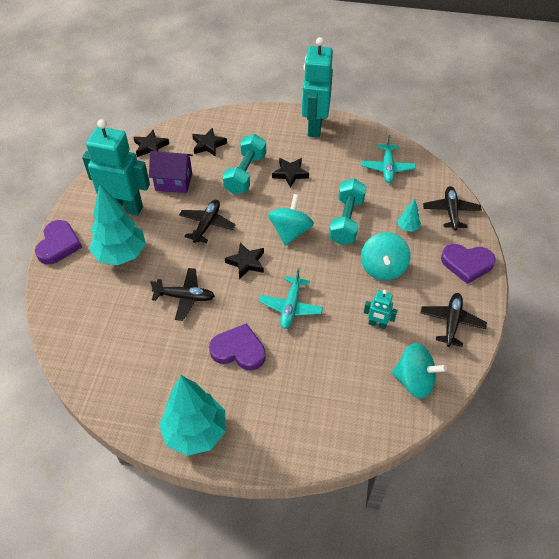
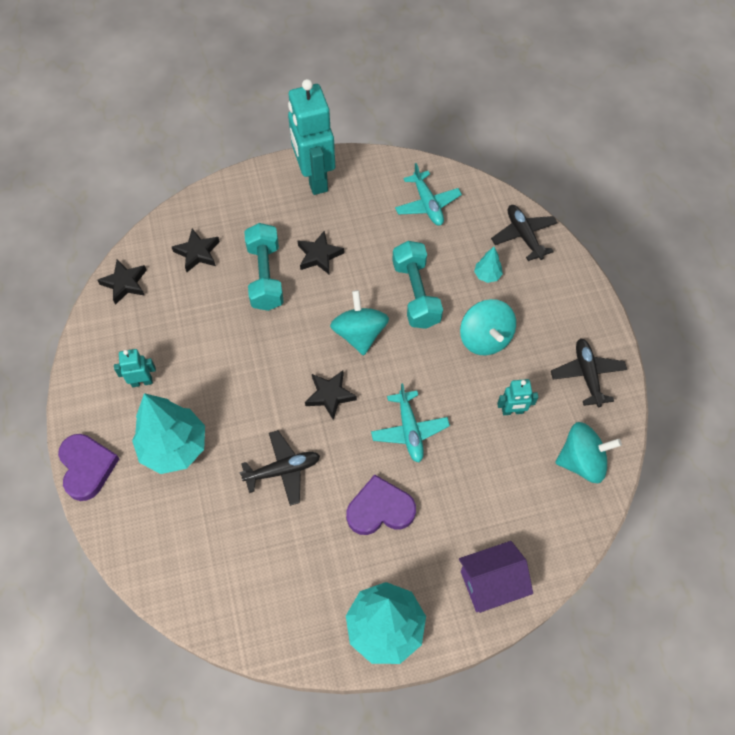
camera: 25 degrees left, 10 degrees up
(125, 207) = (142, 382): turquoise robot -> turquoise robot, size x0.46
(174, 182) = (183, 322): purple house -> purple house (491, 583)
(207, 224) = (256, 364): black plane -> none
(466, 264) = (570, 296): purple heart -> none

